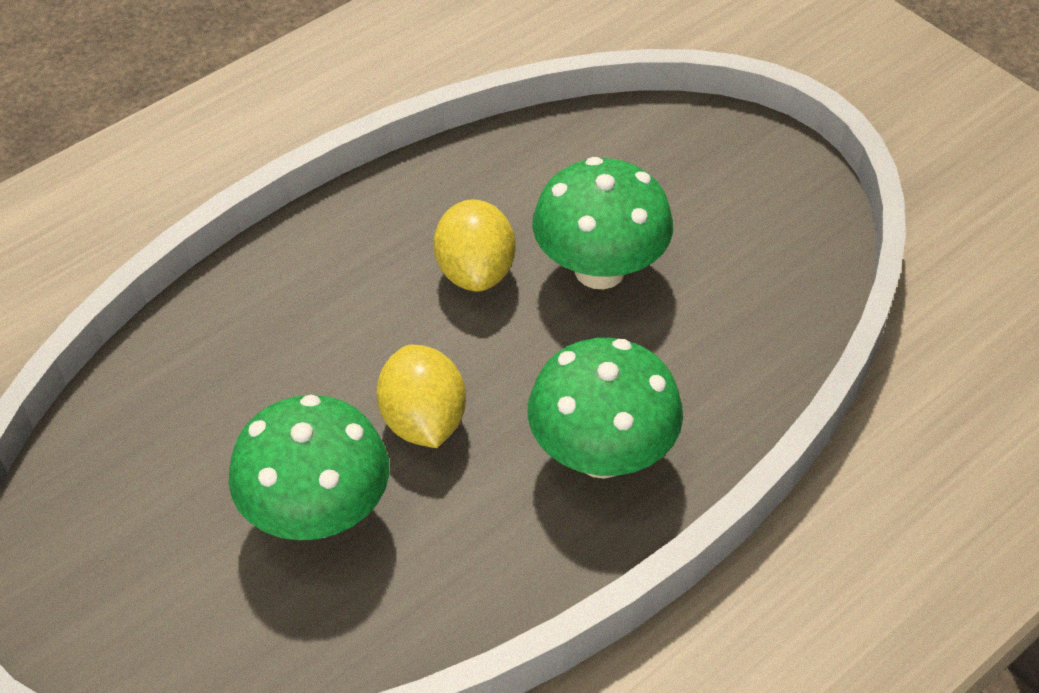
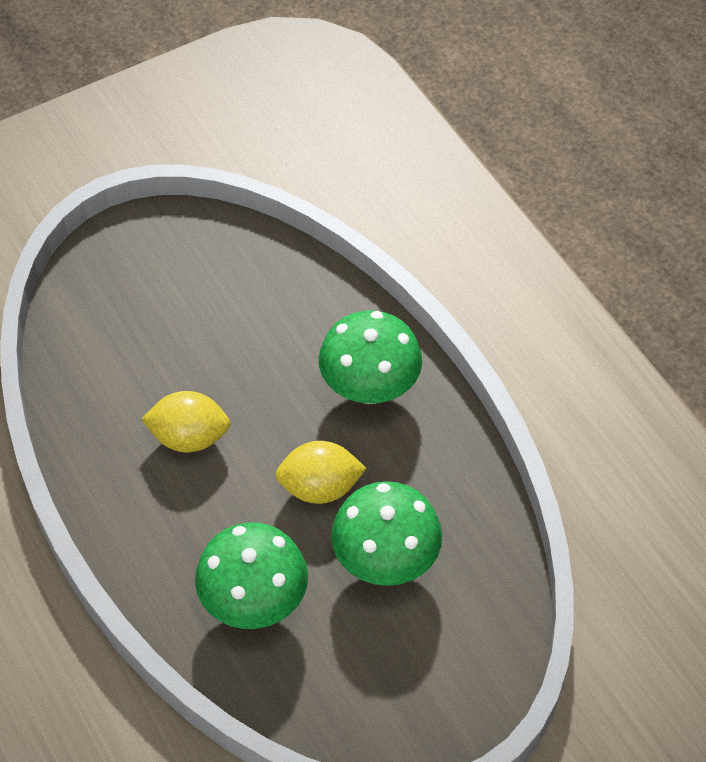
camera: 80 degrees left, 5 degrees up
(599, 270) = (208, 361): green mushroom -> green mushroom (254, 602)

